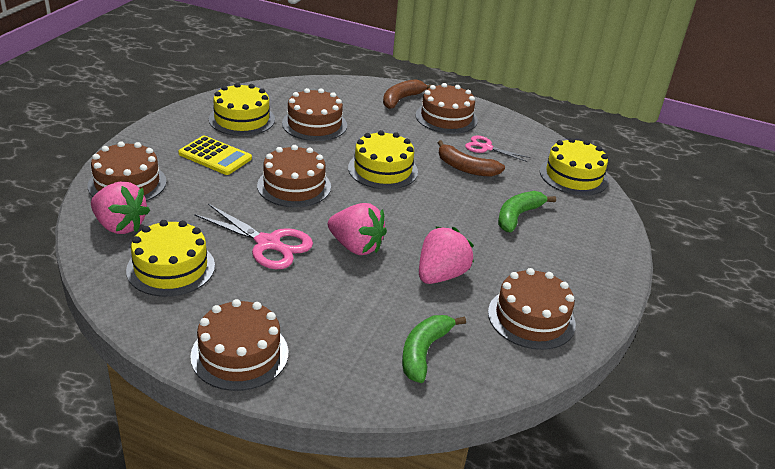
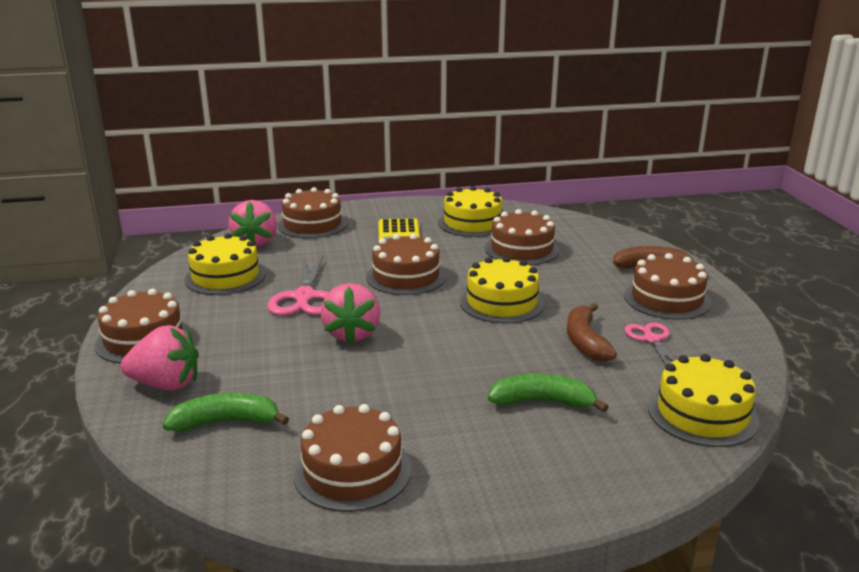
camera: 60 degrees right, 10 degrees down
(441, 275) = (362, 391): pink strawberry -> pink strawberry (166, 384)

